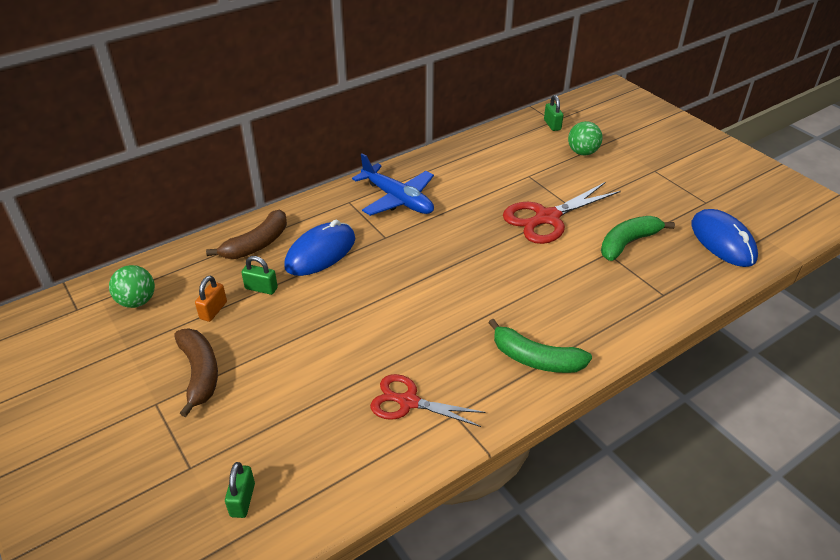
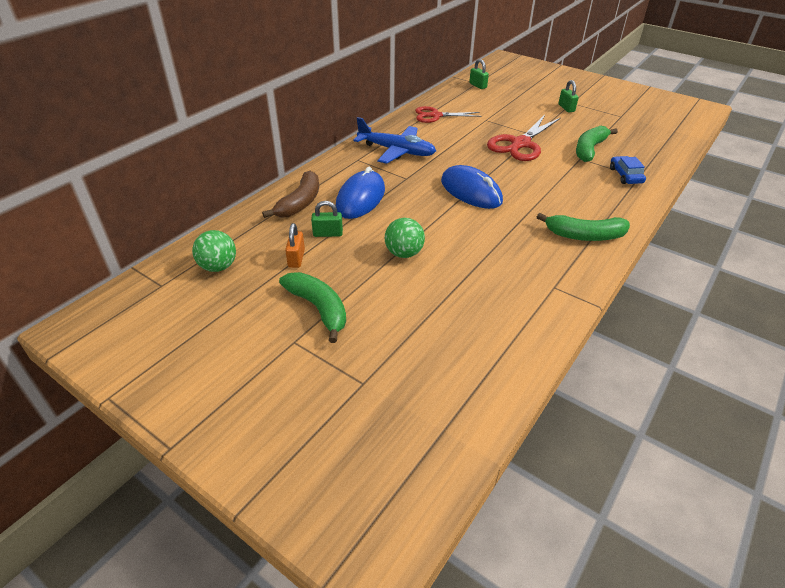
camera: 20 degrees left, 0 degrees up
(199, 373) = (319, 308): brown banana -> green banana
(242, 500) = (429, 395): green padlock -> green padlock (566, 108)
(408, 402) = (512, 287): red scissors -> red scissors (435, 116)
(582, 152) = (513, 99): green ball -> green ball (404, 253)
(647, 289) = (625, 175): none -> blue car
(722, 241) = (651, 137): blue mouse -> blue mouse (471, 191)

